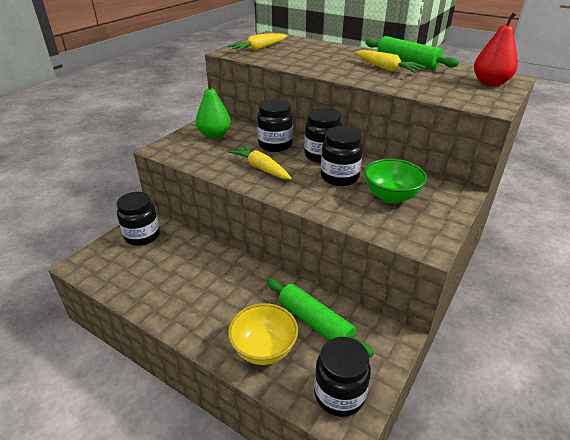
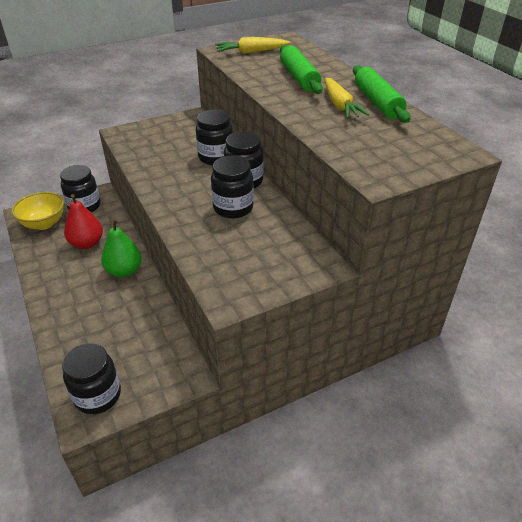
camera: 30 degrees right, 5 degrees up
(214, 135) = (176, 131): green pear -> green pear (124, 271)
(261, 168) = (177, 176): yellow carrot -> none
(264, 349) = (81, 334): yellow bowl -> yellow bowl (44, 223)
(315, 322) = (138, 333): green rolling pin -> green rolling pin (299, 77)
(391, 196) = (255, 243): green bowl -> none
(490, 83) = (426, 153): red pear -> red pear (87, 243)

